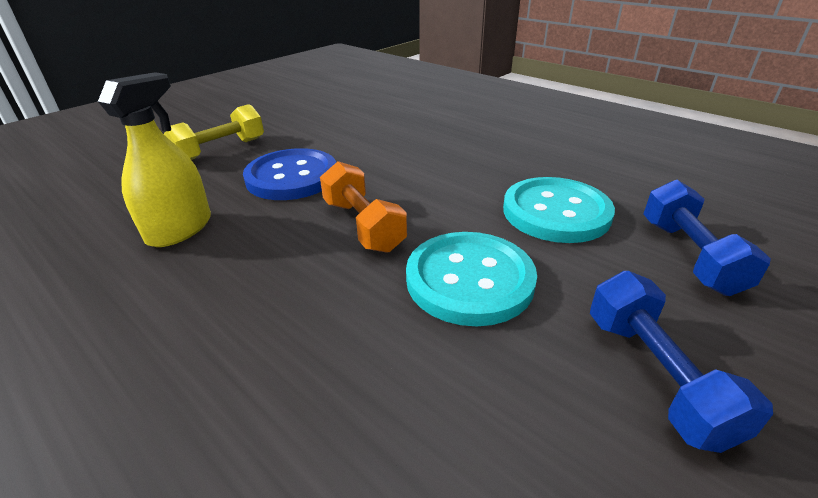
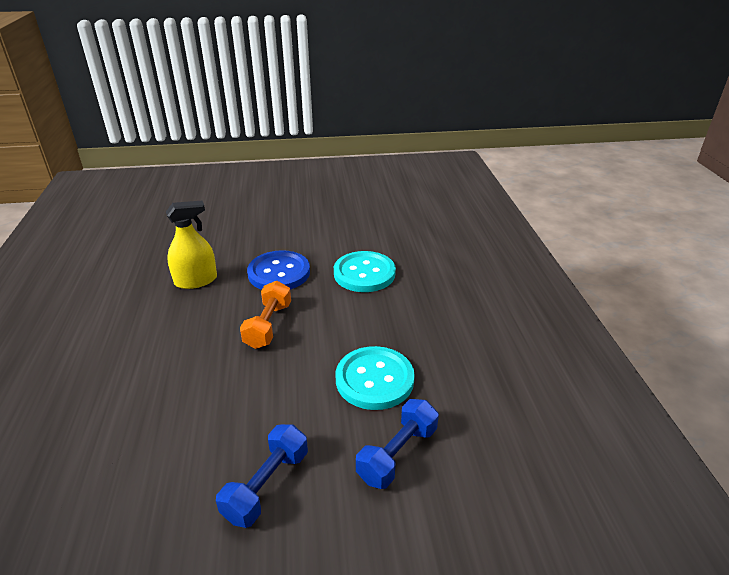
camera: 40 degrees right, 0 degrees up
(220, 150) = (271, 233): yellow dumbbell -> none
(469, 280) = (268, 387): turquoise button -> turquoise button (364, 273)

